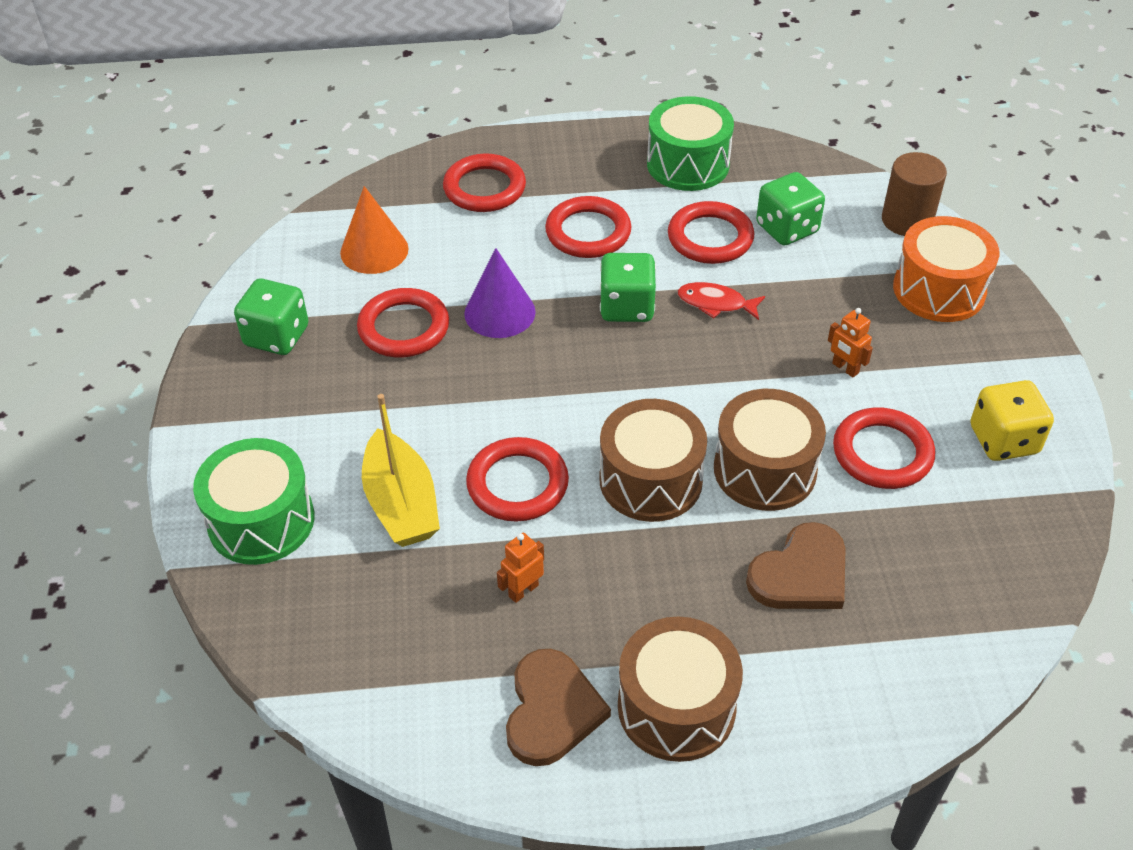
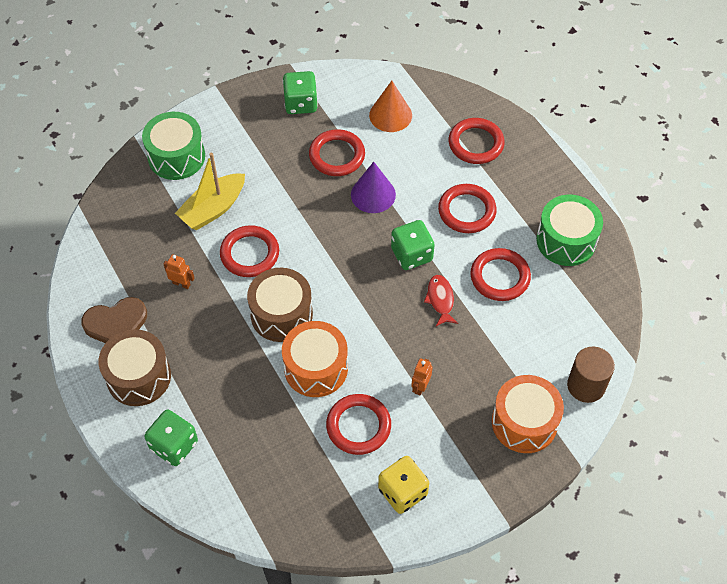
camera: 65 degrees right, 10 degrees up
(765, 469) = (316, 368): brown drum -> orange drum
(787, 228) = (534, 317): green dice -> green dice (174, 445)
(801, 573) = (248, 408): brown heart -> none

